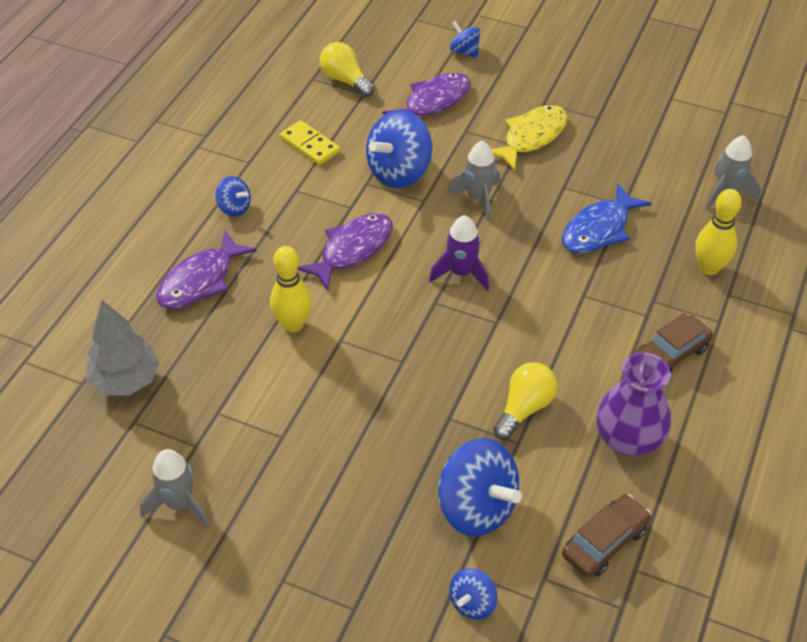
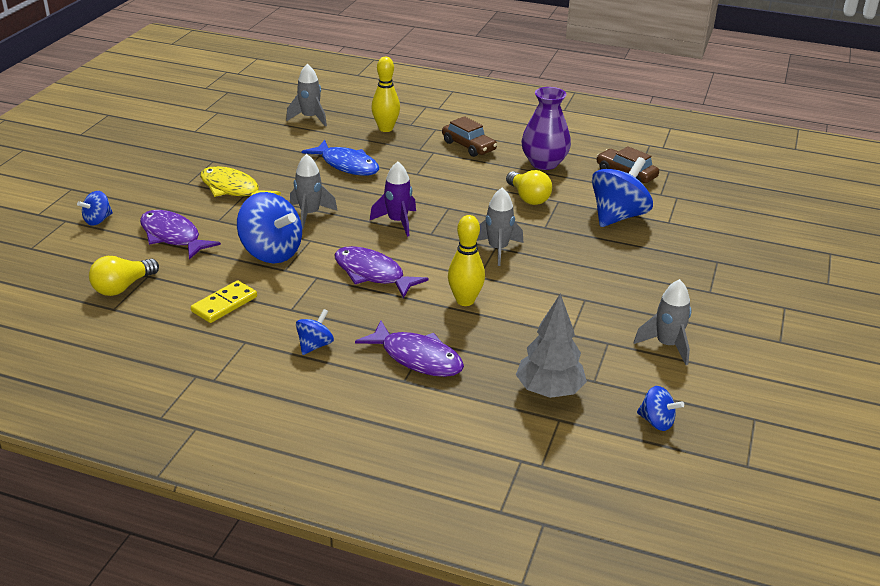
camera: 95 degrees left, 15 degrees down
(396, 363) = (498, 249): none -> grey rocket
(472, 603) = (690, 218): blue spinning top -> blue spinning top (656, 422)
(524, 408) = (528, 198): yellow light bulb -> yellow light bulb turned 150 degrees counterclockwise

